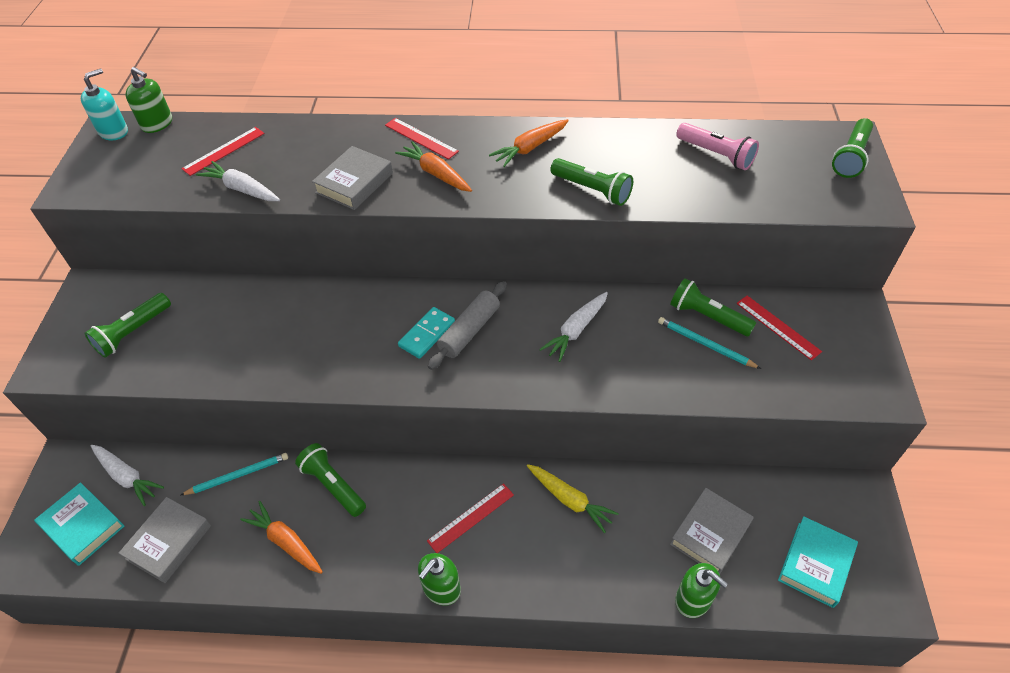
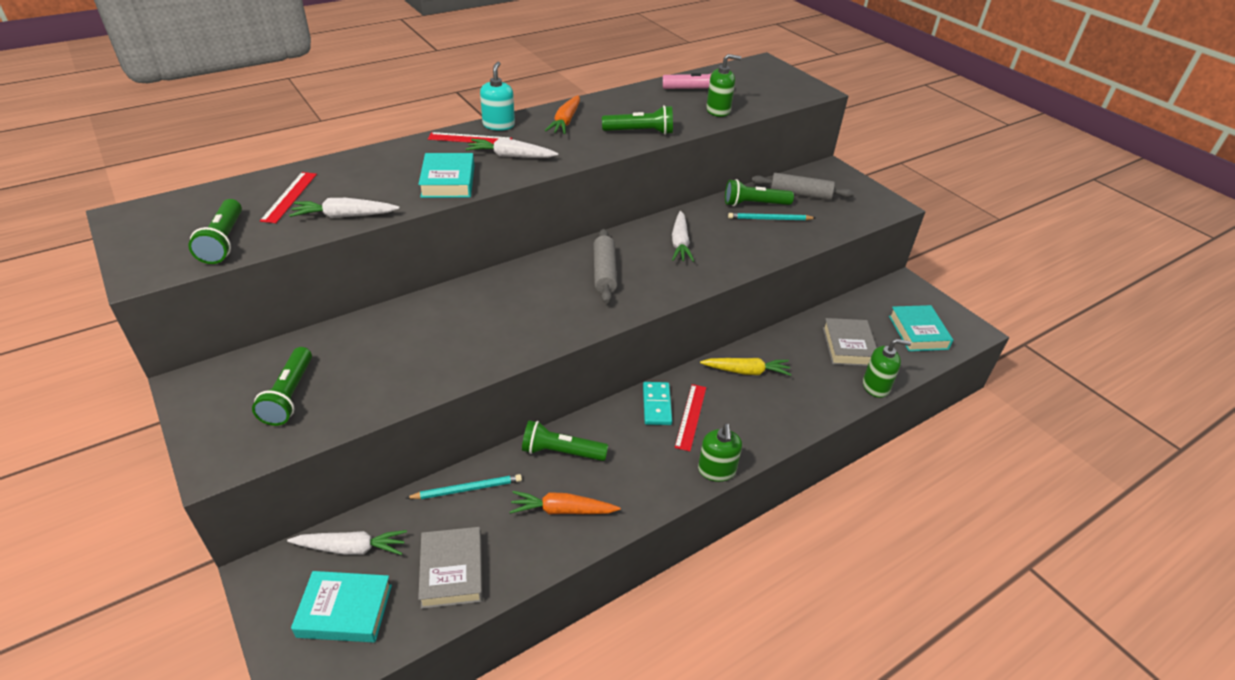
camera: 40 degrees left, 10 degrees down
(113, 132) = (138, 218): turquoise soap dispenser -> turquoise soap dispenser (498, 125)
(157, 124) = (185, 199): green soap dispenser -> green soap dispenser (718, 111)
(238, 475) = (467, 489): turquoise pencil -> turquoise pencil turned 45 degrees clockwise
(354, 183) = (448, 181): grey book -> turquoise book
(427, 334) = (574, 287): turquoise domino -> turquoise domino (656, 405)
(436, 174) = (511, 156): orange carrot -> white carrot
(777, 327) = (800, 194): red ruler -> grey rolling pin
(851, 157) = (776, 72): green flashlight -> green flashlight (224, 241)

